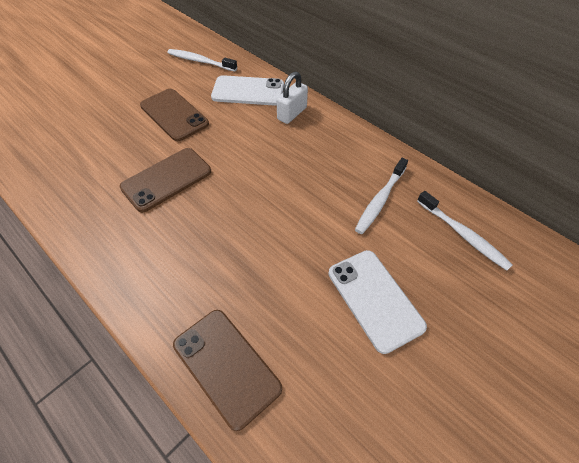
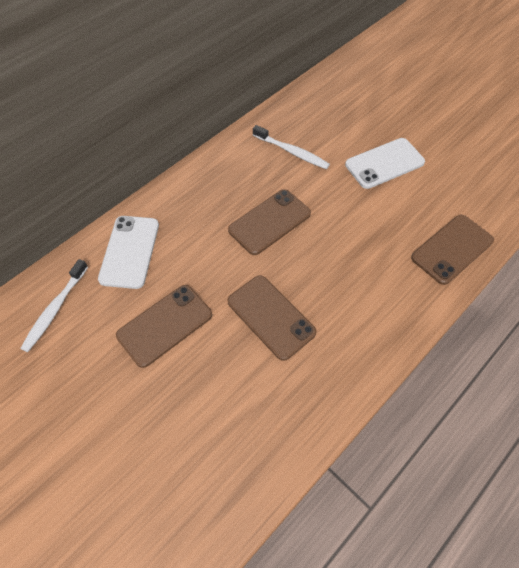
camera: 90 degrees left, 5 degrees up
(277, 179) = (269, 222): none -> brown phone
(292, 113) = (174, 210): white padlock -> none
(463, 235) = (323, 109): white toothbrush -> none

